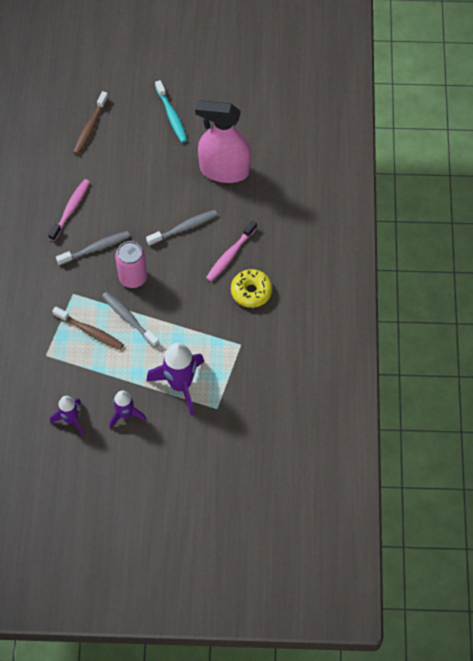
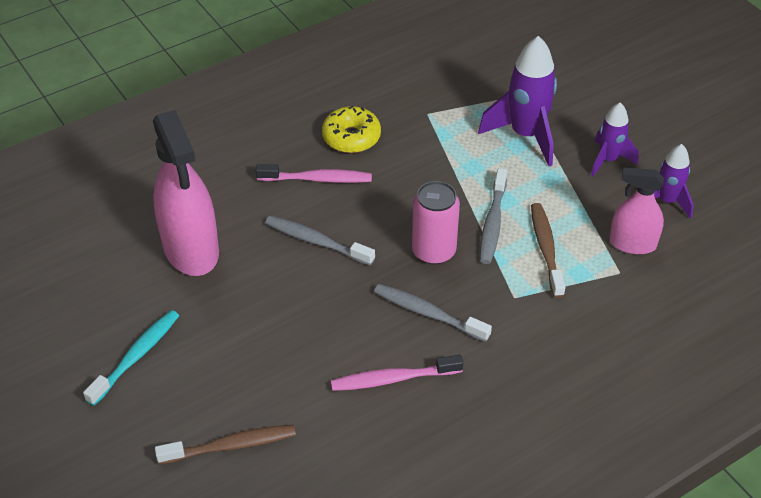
camera: 125 degrees left, 15 degrees down
(58, 377) = (632, 244): none -> pink spray bottle

